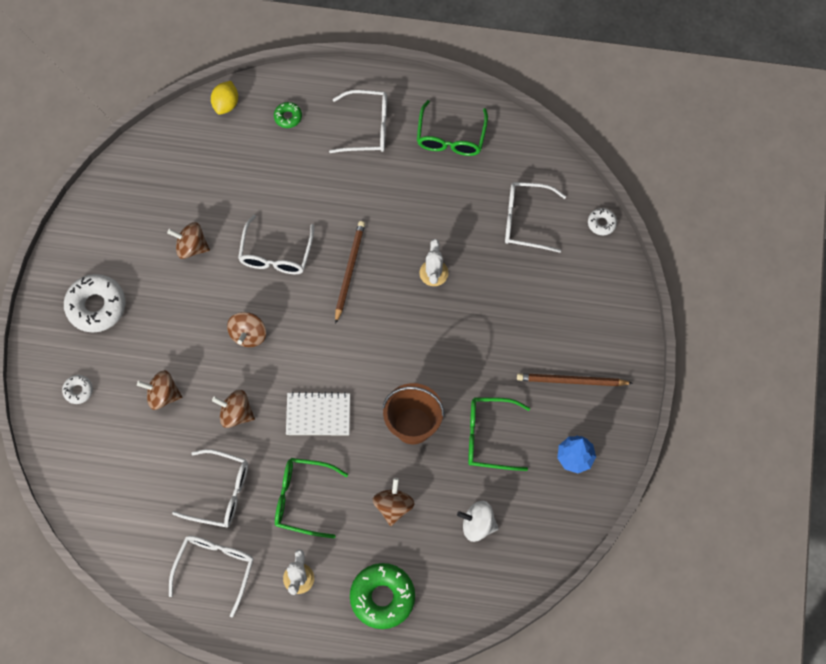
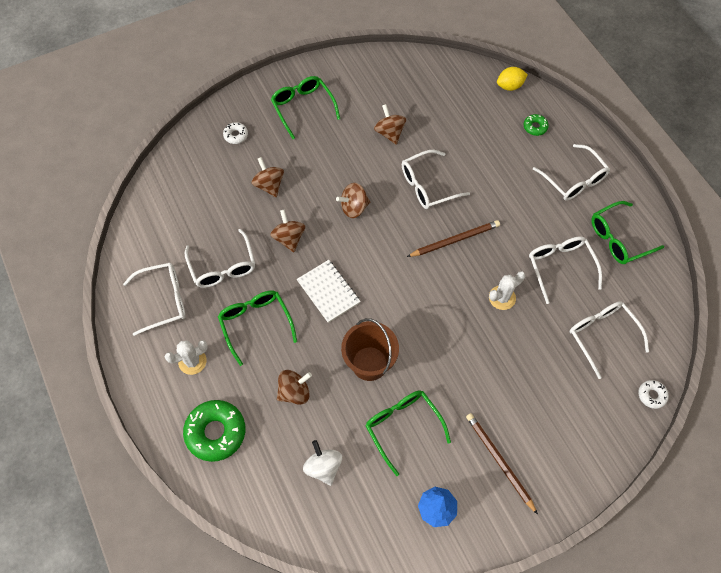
camera: 55 degrees right, 5 degrees down
(96, 306) = (303, 107): white donut -> green glasses
(441, 204) = (560, 267): none -> white glasses

